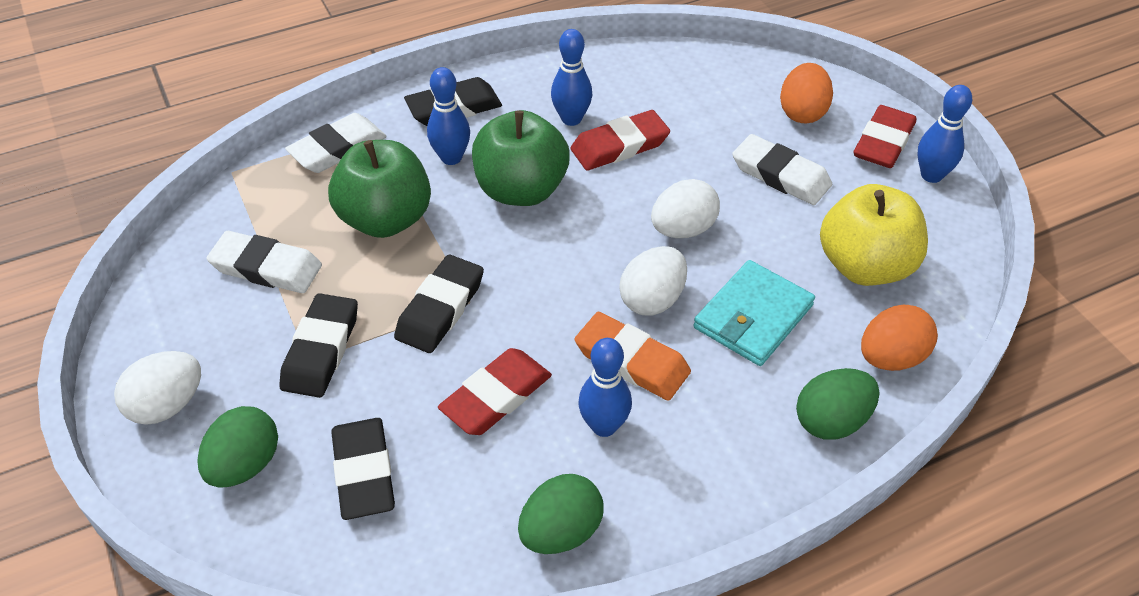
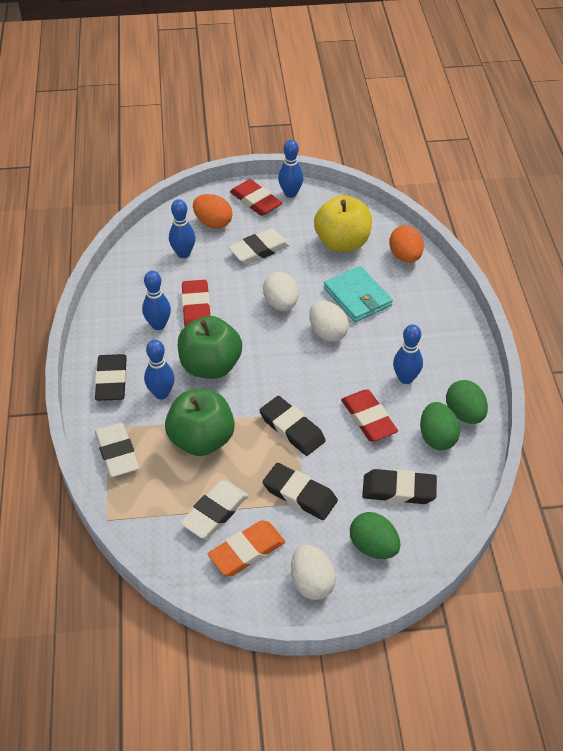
camera: 70 degrees left, 0 degrees up
(632, 361) = (367, 354): orange eraser -> orange eraser (247, 551)
(720, 102) = (183, 253): none -> blue bowling pin
(831, 421) = (435, 292): green egg -> green egg (437, 437)

